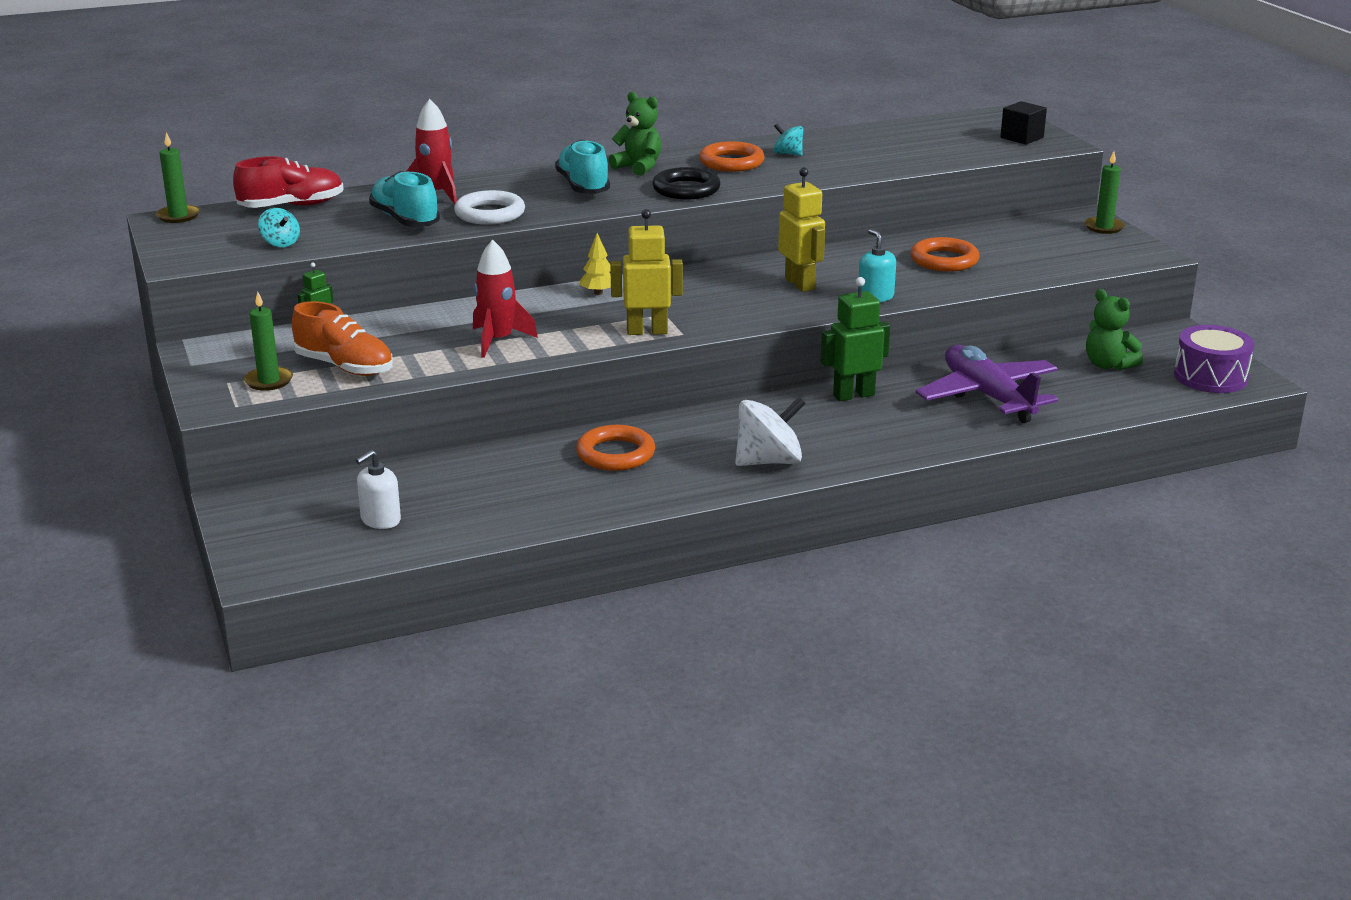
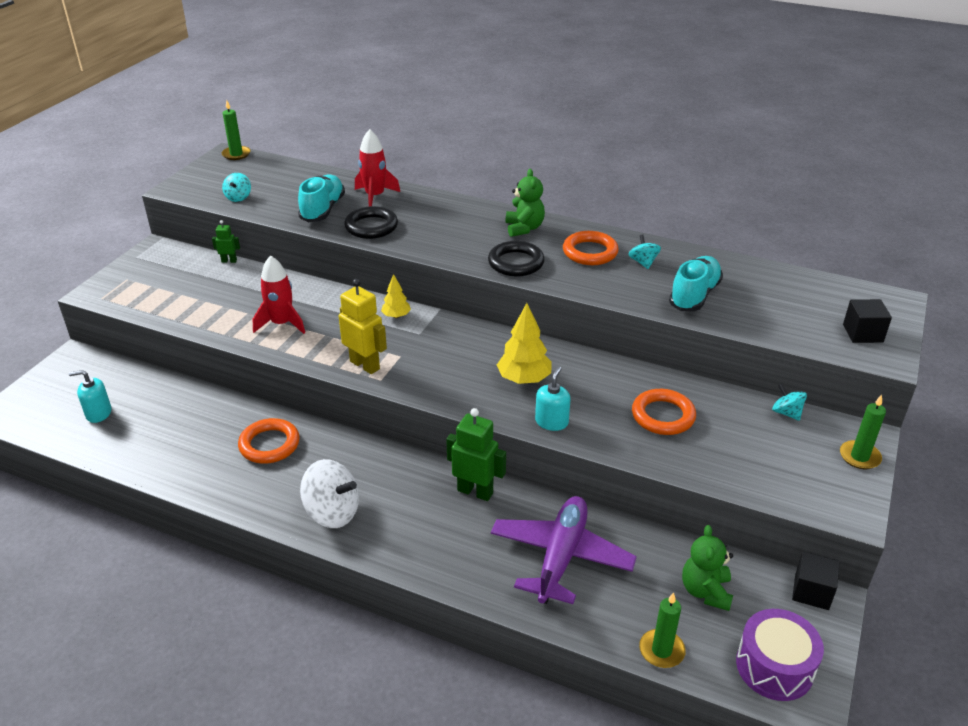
camera: 45 degrees right, 10 degrees up
(269, 381) = (142, 289): green candle -> green candle (661, 650)
(292, 206) = (294, 172): red shoe -> none
(345, 367) = (186, 299): orange shoe -> none
(380, 520) = (98, 413): white soap dispenser -> turquoise soap dispenser
(490, 214) = (371, 227): white ring -> black ring
(583, 186) = (461, 229): turquoise shoe -> turquoise shoe (694, 295)
(800, 284) = (524, 379): yellow robot -> yellow tree
(1018, 225) = (786, 413): none -> turquoise spinning top
(1165, 334) = (811, 592): none -> black cube

